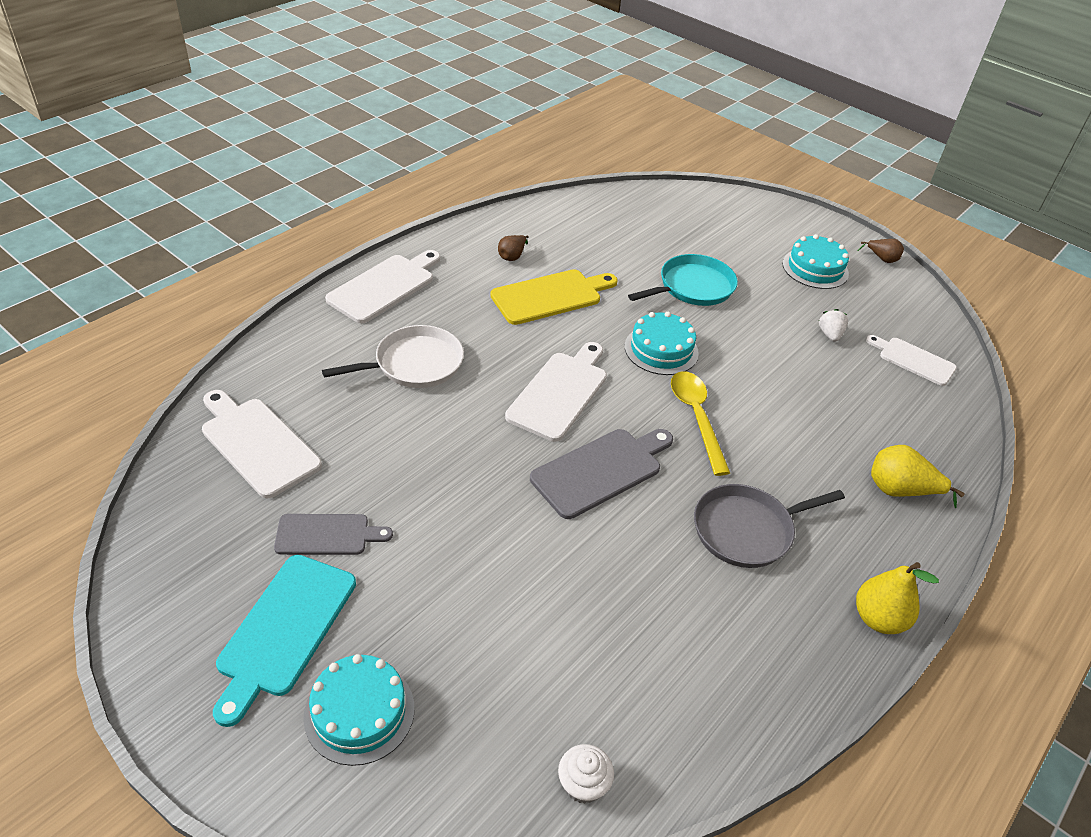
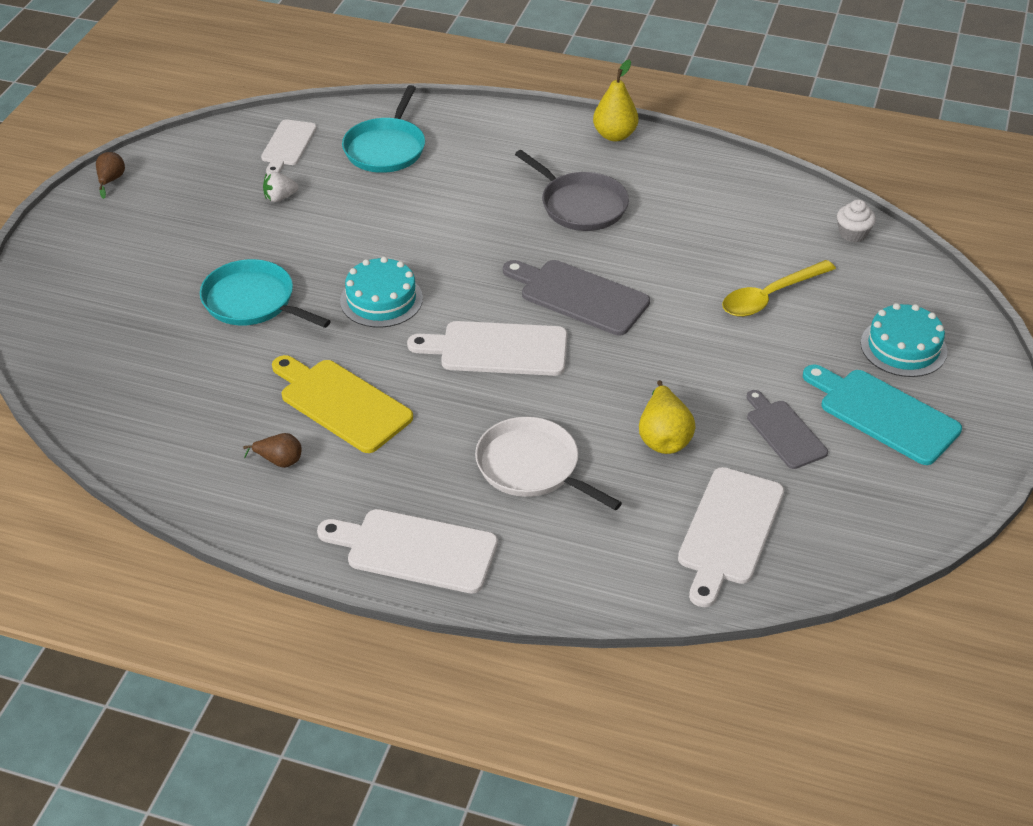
camera: 110 degrees left, 0 degrees up
(284, 629) = (884, 414): turquoise cutting board -> turquoise cutting board turned 135 degrees counterclockwise
(696, 418) = (467, 256): yellow spoon -> yellow spoon (770, 296)
(815, 268) = (159, 222): turquoise cake -> none
(894, 420) = (386, 148): none -> turquoise pan
(900, 491) = (474, 137): yellow pear -> yellow pear (663, 437)

